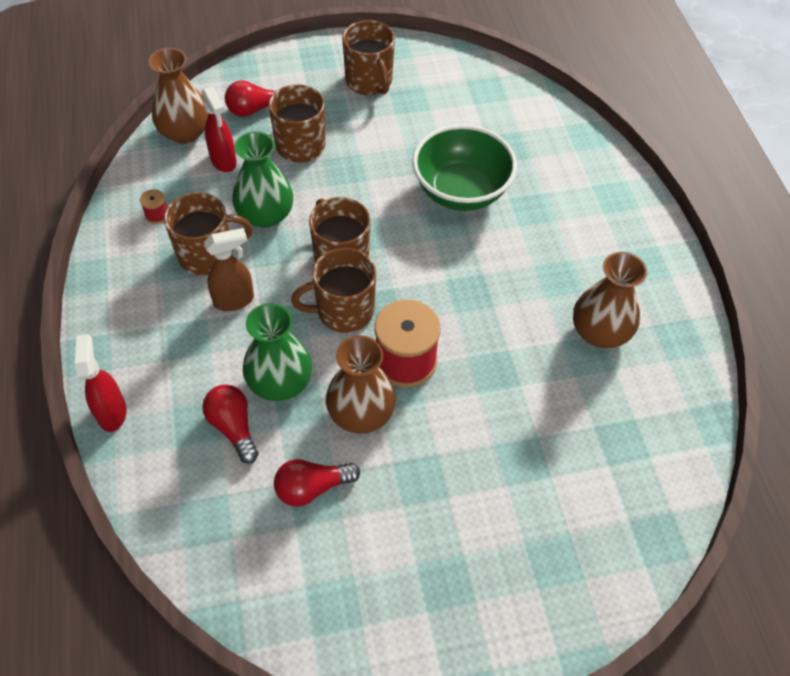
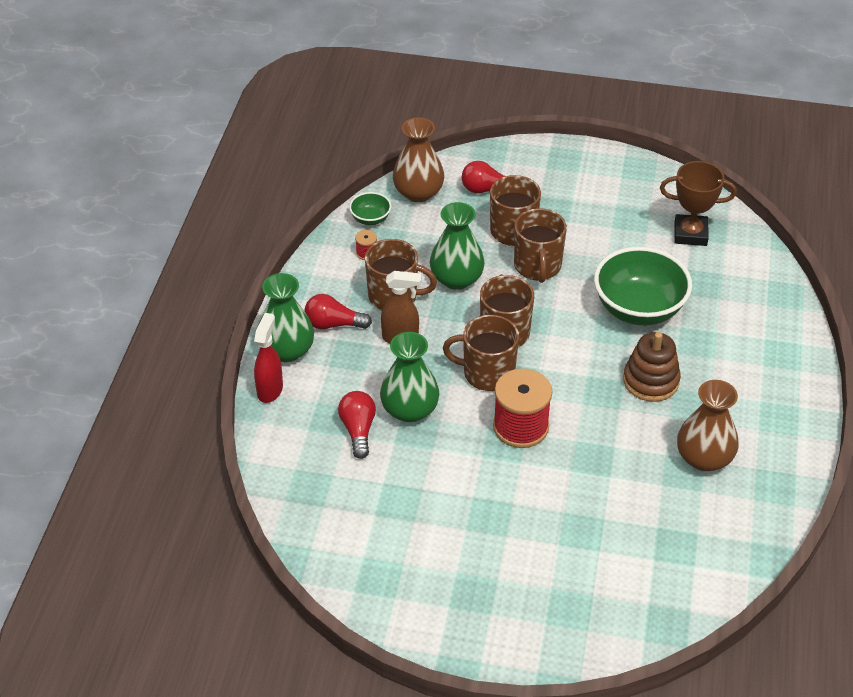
camera: 25 degrees right, 10 degrees down
(113, 357) = (287, 350): none -> green vase
(146, 175) = (370, 219): none -> green bowl
(224, 161) = (440, 226): red spray bottle -> none
(312, 488) = (400, 493): red light bulb -> red light bulb (333, 324)
(361, 413) = (464, 453): brown vase -> none
(369, 82) = (602, 193): brown mug -> brown mug (537, 266)
(472, 100) = (690, 234): none -> brown trophy
(509, 265) = (651, 381): none -> brown stacking toy

